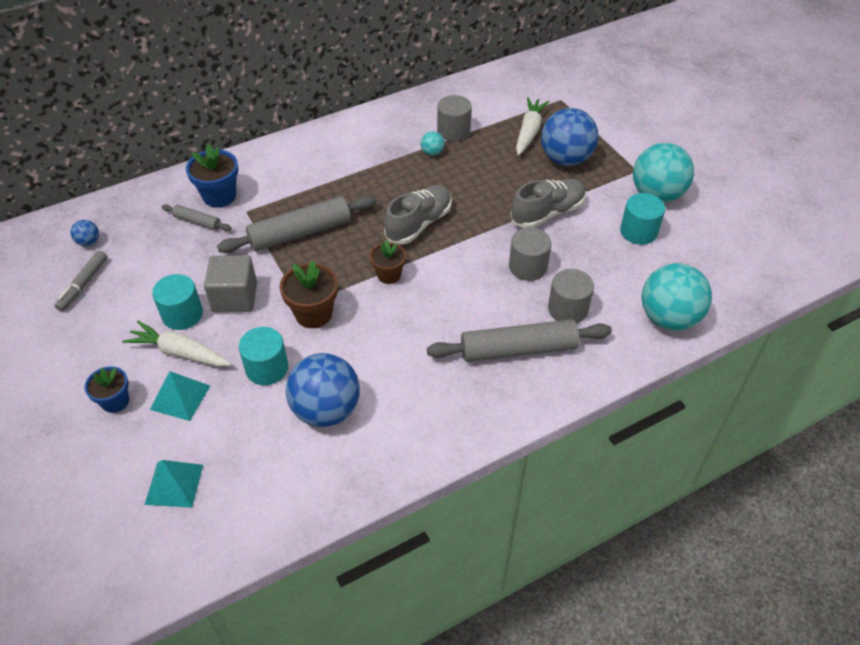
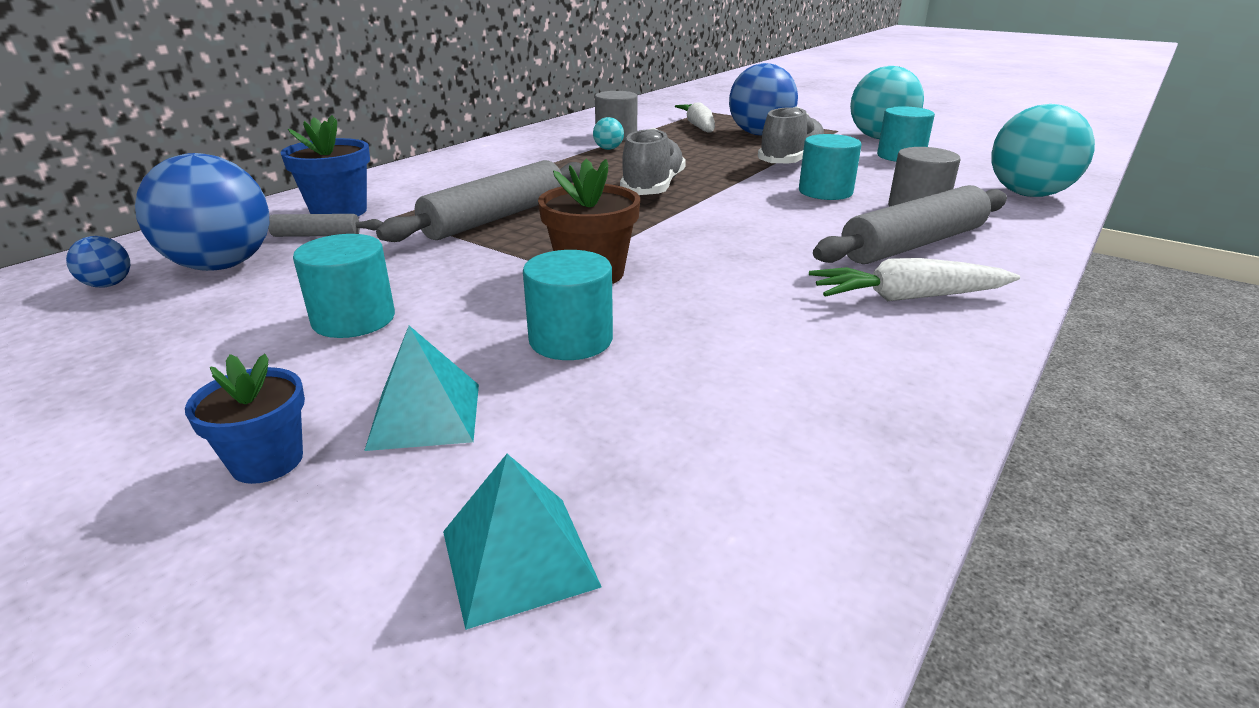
camera: 25 degrees left, 20 degrees down
(83, 284) = (113, 329): grey marker -> none
(180, 352) = (380, 361): white carrot -> white carrot (907, 297)
(235, 297) = (441, 285): grey cube -> none
(326, 410) = (729, 358): blue ball -> blue ball (222, 265)
(389, 275) = (662, 225): brown flower pot -> none
(528, 267) = (825, 192): grey cylinder -> turquoise cylinder

